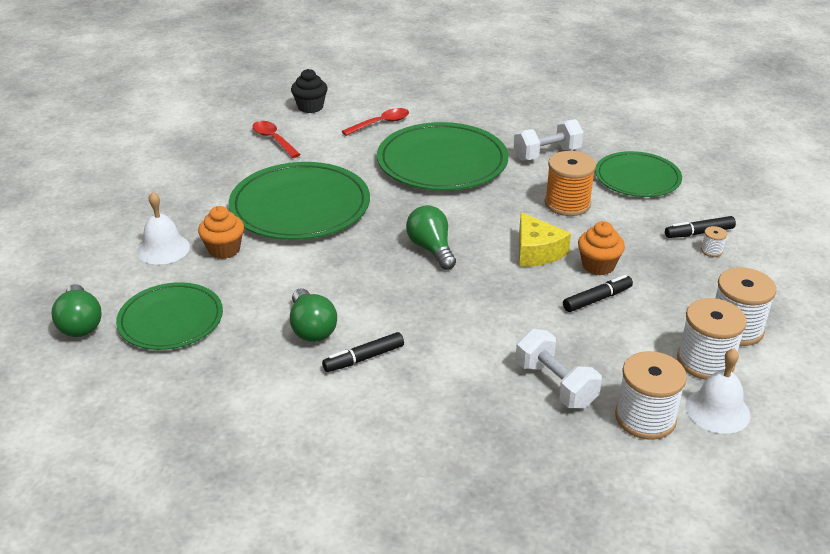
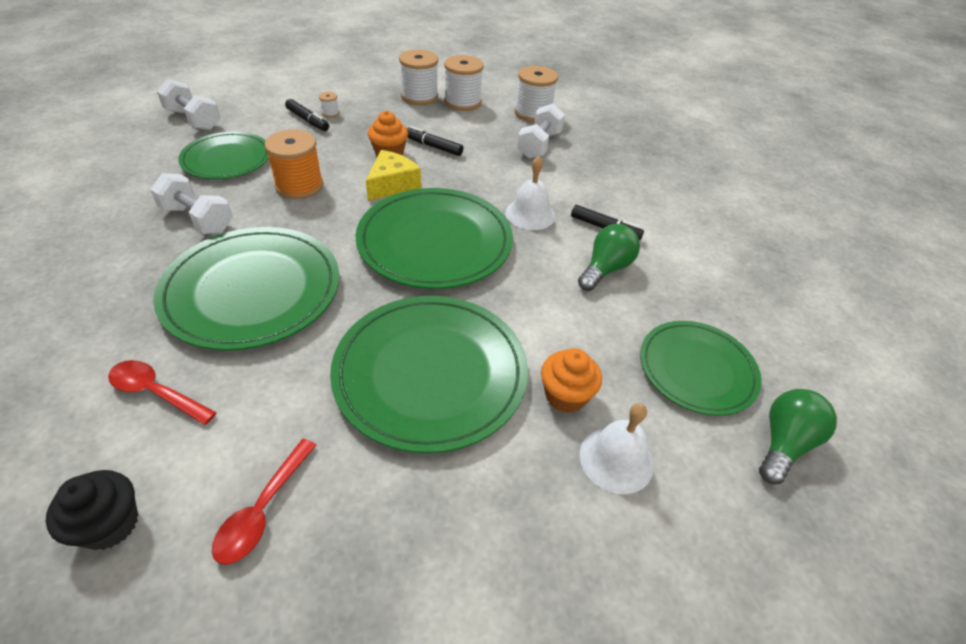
camera: 125 degrees left, 10 degrees up
(431, 249) = (435, 241): green light bulb -> green plate
(717, 410) = (502, 95): white bell -> white bell (530, 214)
(726, 172) = (193, 120): none -> white dumbbell

